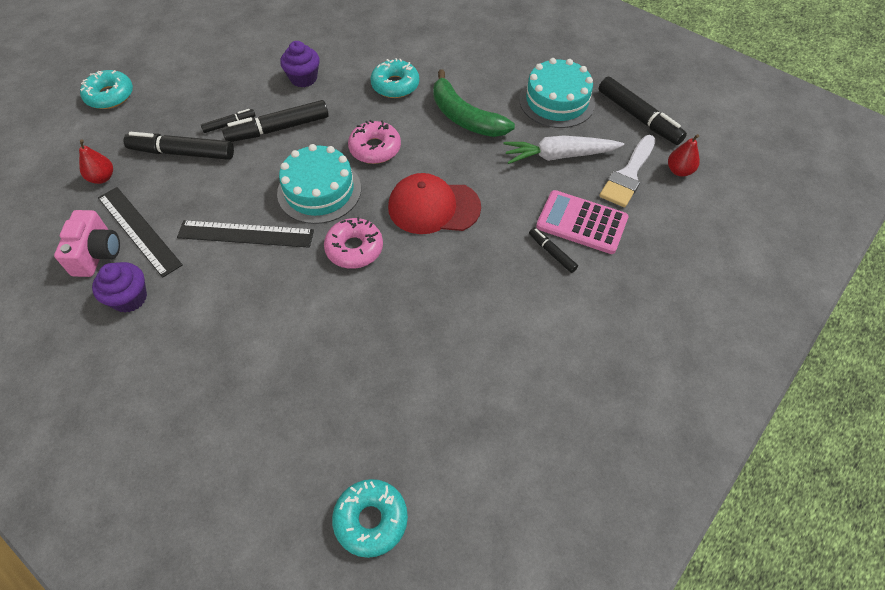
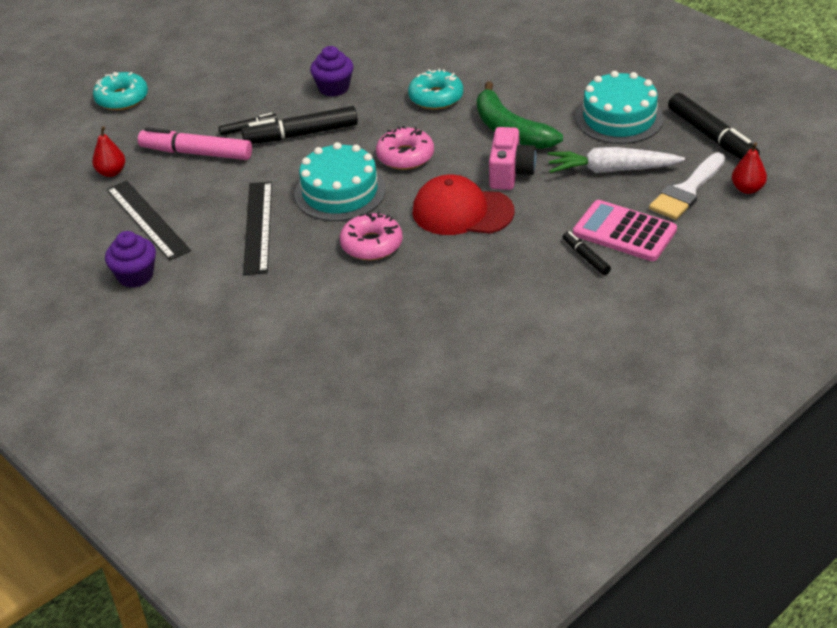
camera: 10 degrees right, 15 degrees down
(97, 254) = (104, 238): pink camera -> pink camera (510, 173)
(182, 153) = (196, 153): black marker -> pink marker
(246, 234) = (258, 227): black ruler -> black ruler turned 75 degrees clockwise
(371, 520) = (361, 462): turquoise donut -> none

